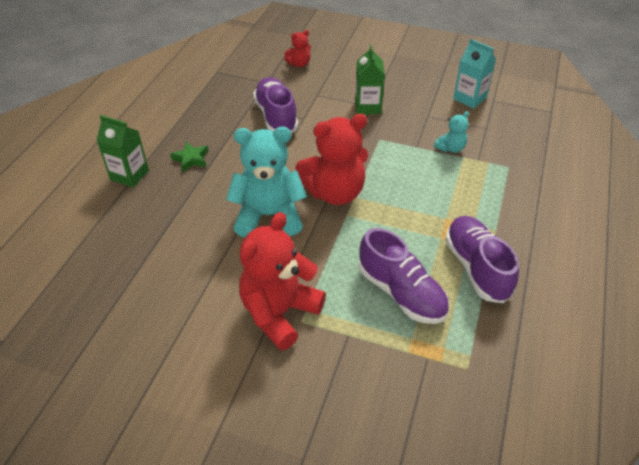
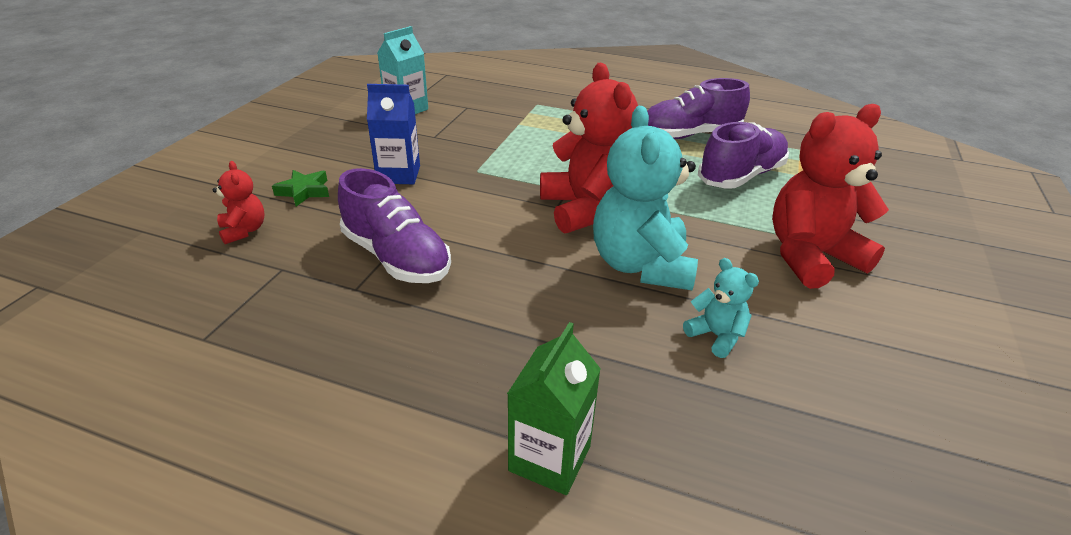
camera: 90 degrees left, 10 degrees down
(191, 159) = (503, 360): green star -> green star (304, 191)
(276, 116) = (396, 257): purple shoe -> purple shoe turned 120 degrees counterclockwise
(279, 312) = (810, 256): red teddy bear -> red teddy bear turned 120 degrees clockwise
(368, 106) = (398, 175): green carton -> blue carton
(450, 148) = (502, 129): turquoise teddy bear -> turquoise teddy bear (716, 336)

